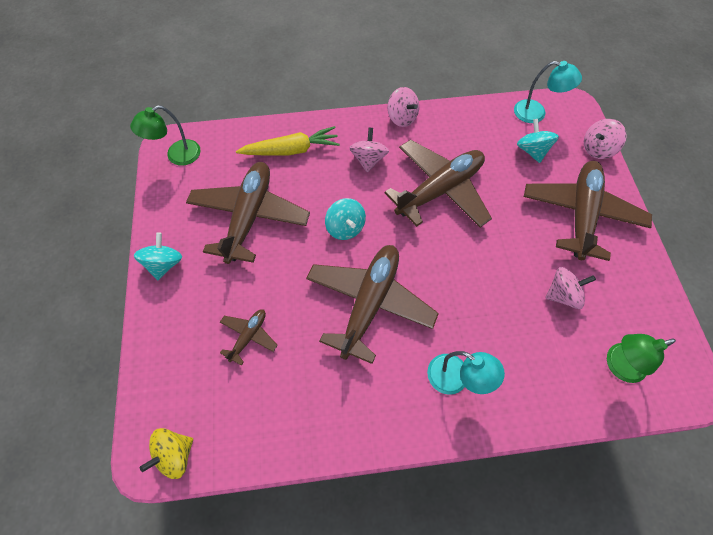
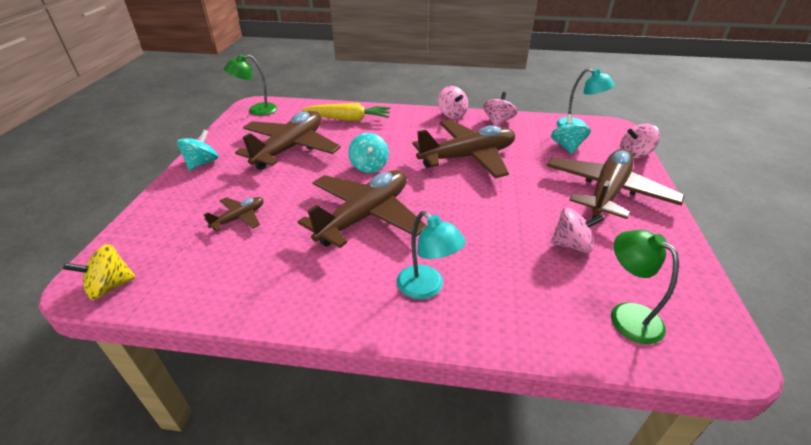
camera: 15 degrees right, 25 degrees down
(368, 160) = (411, 132): pink spinning top -> pink spinning top (498, 122)
(618, 365) = (627, 315): green lamp -> green lamp turned 60 degrees clockwise

